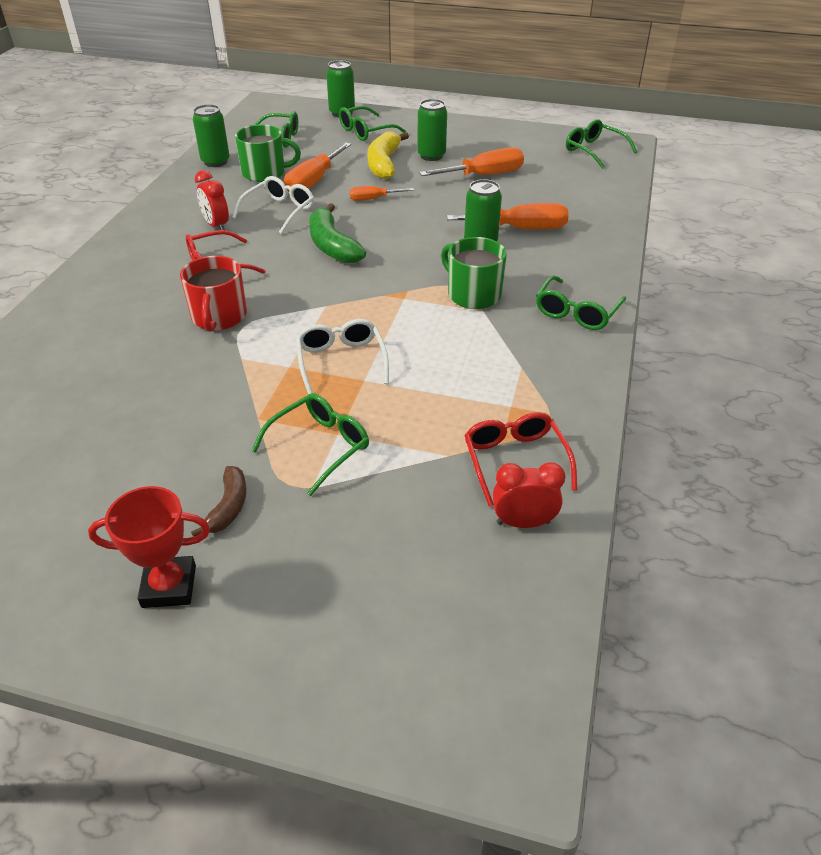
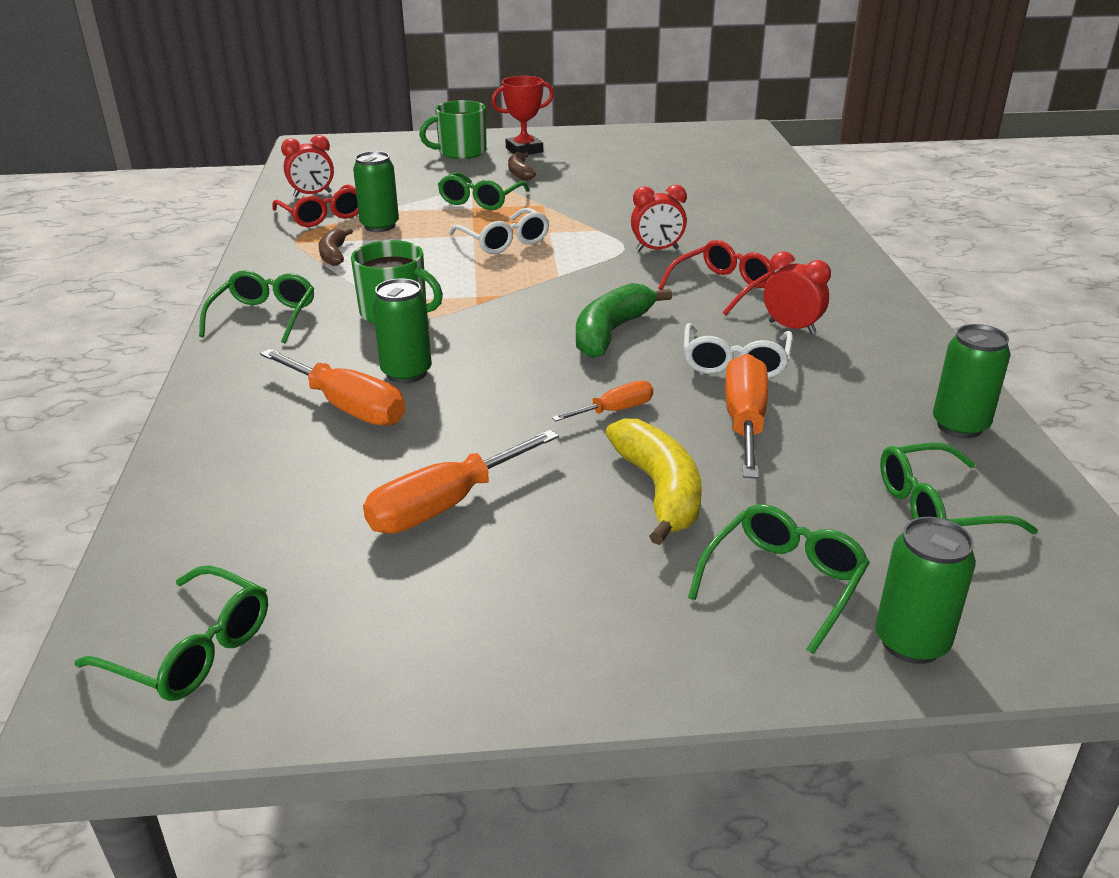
camera: 160 degrees right, 10 degrees down
(219, 317) = (657, 250): red mug -> red clock
(265, 173) = (845, 422): green mug -> green mug (461, 152)
(332, 245) = (611, 332): green banana -> green banana turned 105 degrees counterclockwise
(431, 156) = (579, 536): green can -> green can (380, 226)
(511, 381) = (334, 254): none -> brown banana
(521, 229) = (348, 407): orange screwdriver -> orange screwdriver turned 120 degrees counterclockwise

